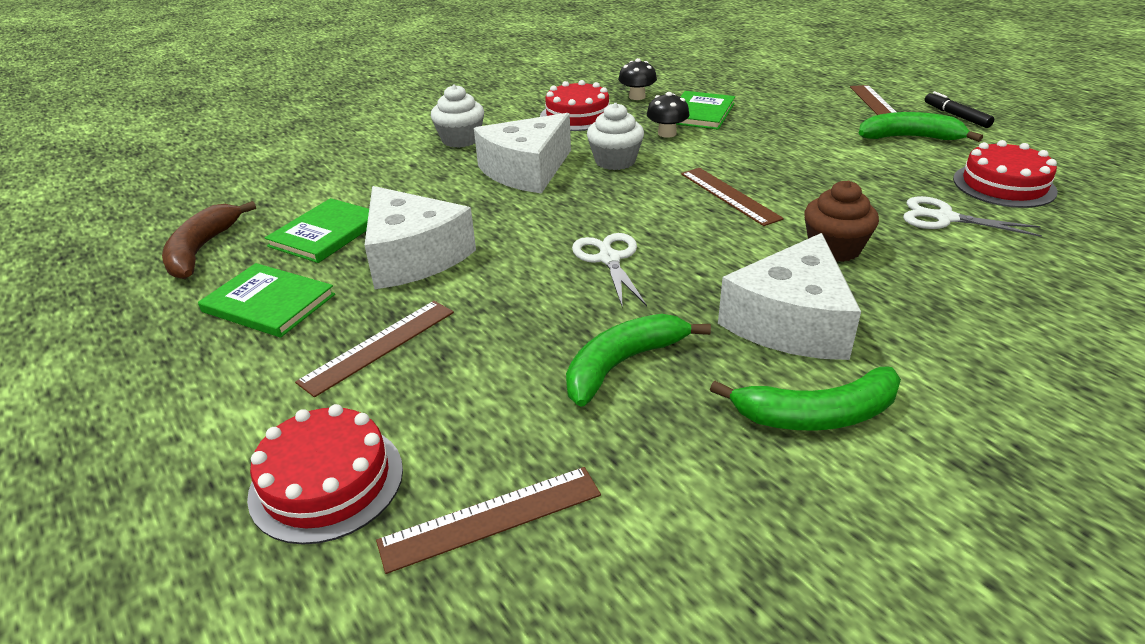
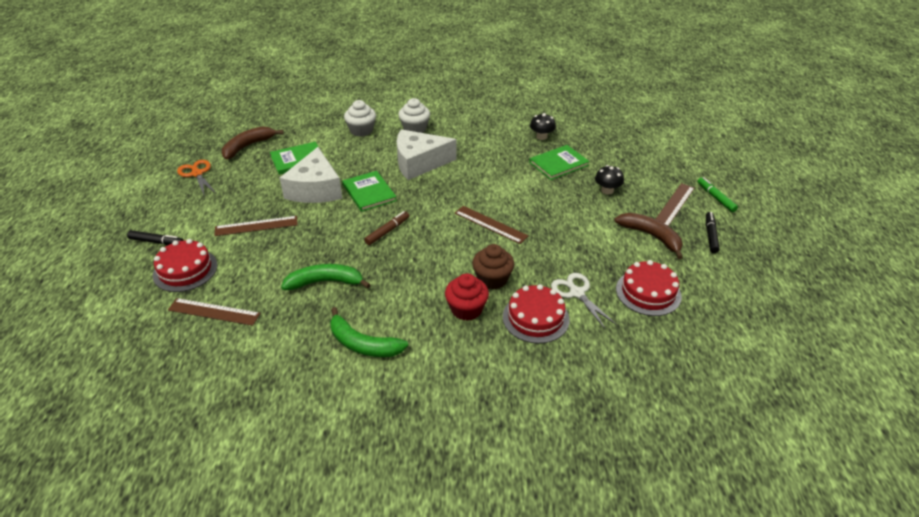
camera: 35 degrees right, 5 degrees up
(143, 323) = (197, 174): none -> orange scissors
(191, 467) = (157, 242): none -> black marker
(269, 303) = (243, 186): green book -> green book (369, 193)
(577, 116) = (491, 137): red cake -> red cake (535, 318)
(609, 259) = (387, 231): white scissors -> brown marker
(615, 161) = (467, 176): white cupcake -> white cupcake (361, 130)
(667, 133) = (519, 170): black mushroom -> black mushroom (607, 190)
(729, 196) = (490, 224): brown ruler -> brown ruler turned 60 degrees counterclockwise
(790, 322) = (415, 302): white cheese -> none
(866, 295) = (466, 309): none -> red cupcake
(900, 86) = (715, 198): none -> green marker
(909, 138) = (651, 236): green banana -> brown banana

